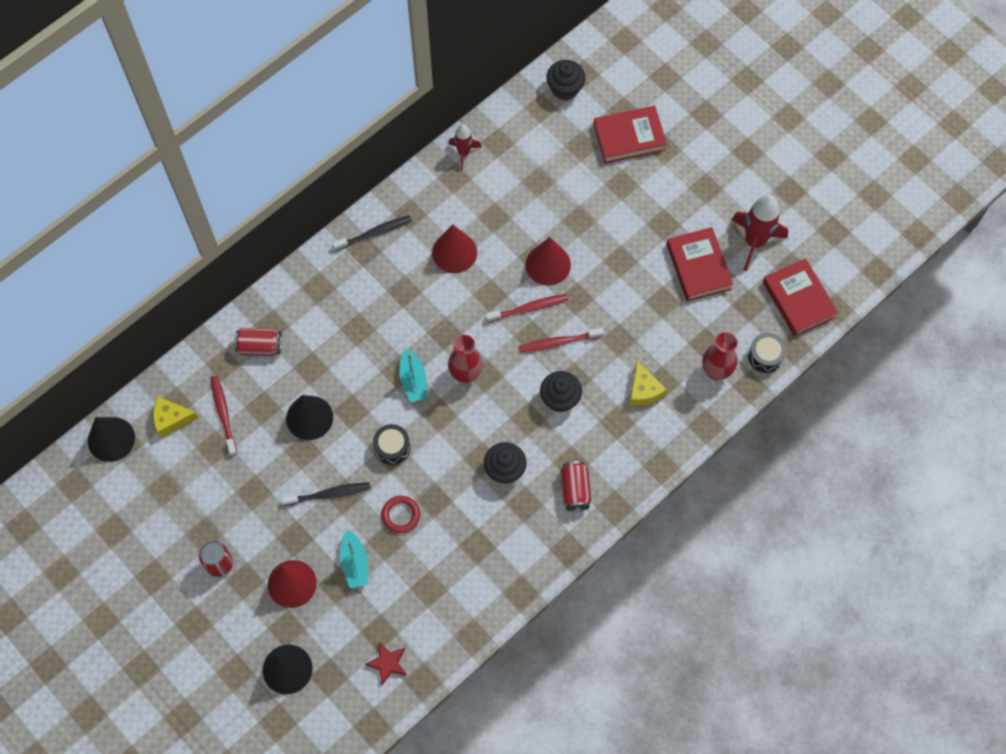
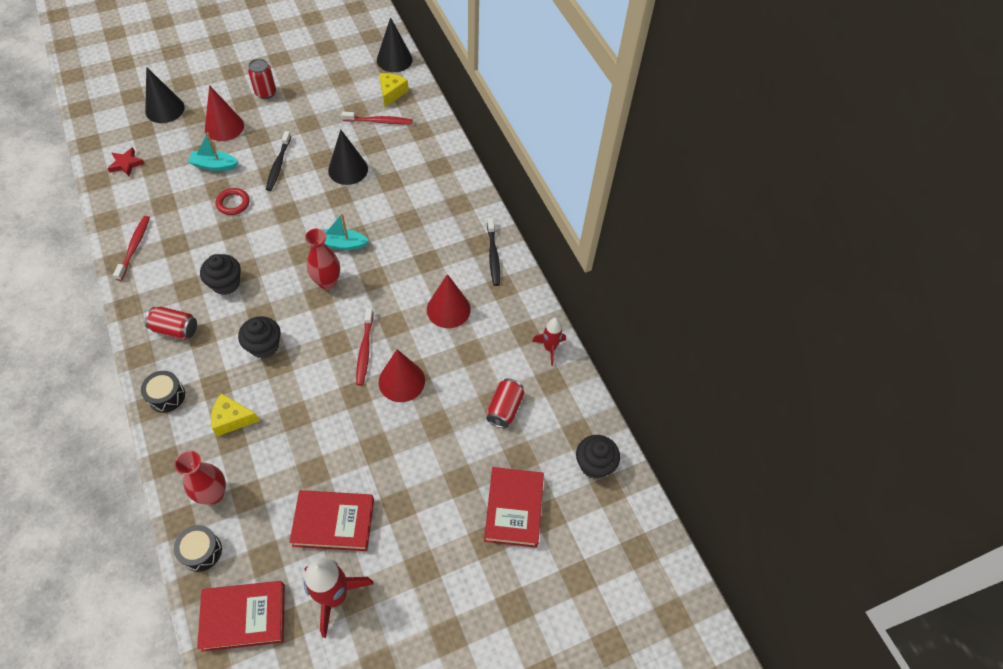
camera: 105 degrees right, 10 degrees down
(260, 346) = (424, 155): red can -> red can (504, 408)
(392, 447) = (292, 213): black drum -> black drum (166, 396)
(559, 342) = (319, 363): red toothbrush -> red toothbrush (134, 247)

